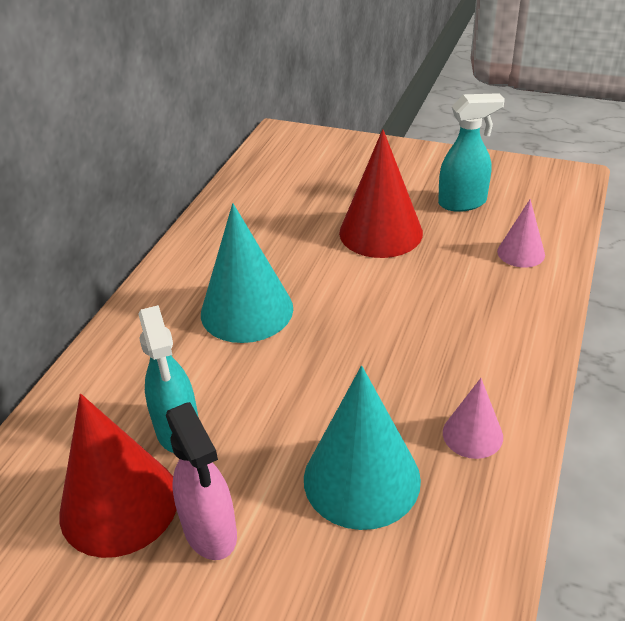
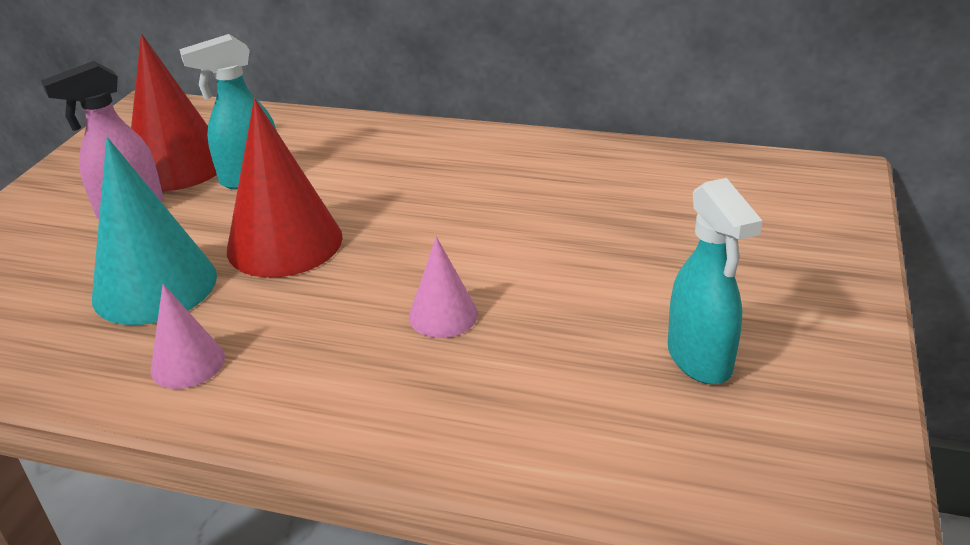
camera: 85 degrees right, 5 degrees down
(247, 310) = (422, 193): turquoise cone -> none
(380, 232) = (594, 278): red cone -> red cone (284, 243)
(521, 253) = (562, 425): pink cone -> pink cone (443, 315)

